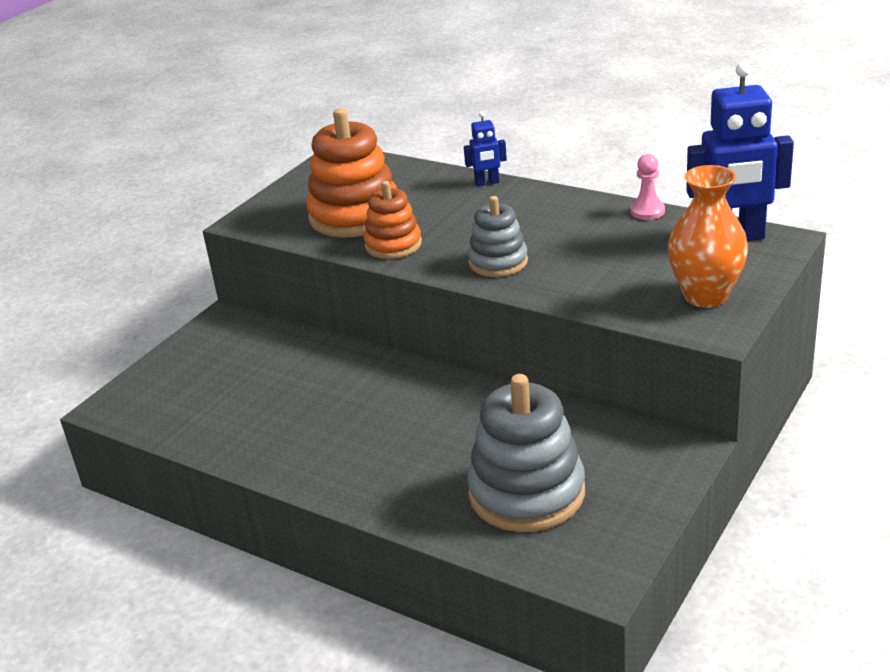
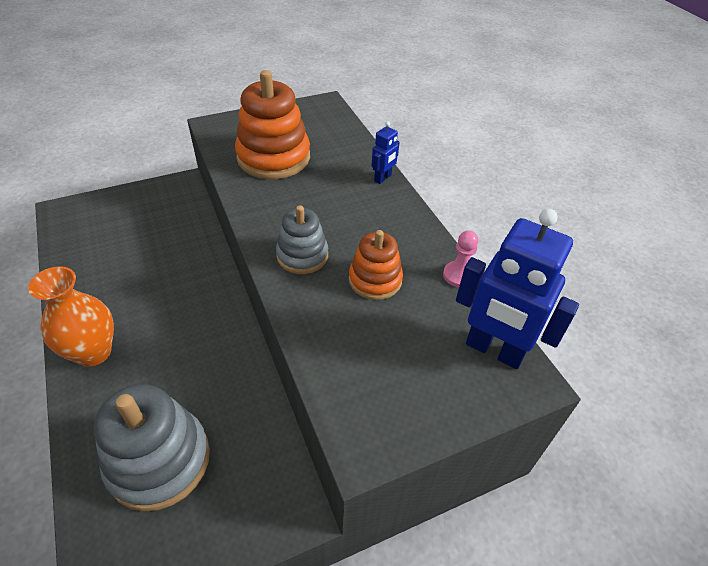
camera: 30 degrees right, 15 degrees up
(393, 245) = (263, 196): orange stacking toy -> orange stacking toy (375, 280)
(487, 183) = (383, 178): blue robot -> blue robot turned 75 degrees counterclockwise
(705, 296) = (399, 400): orange vase -> orange vase (93, 352)

